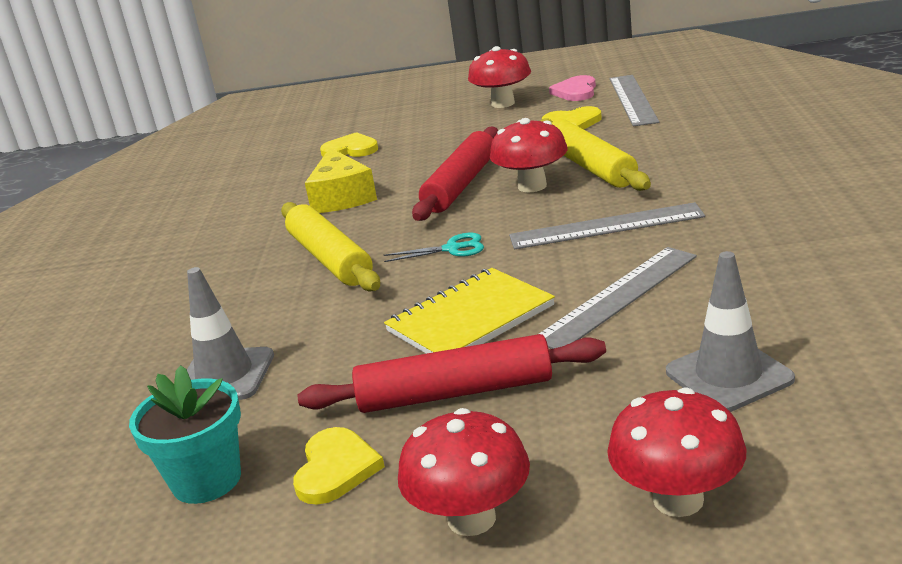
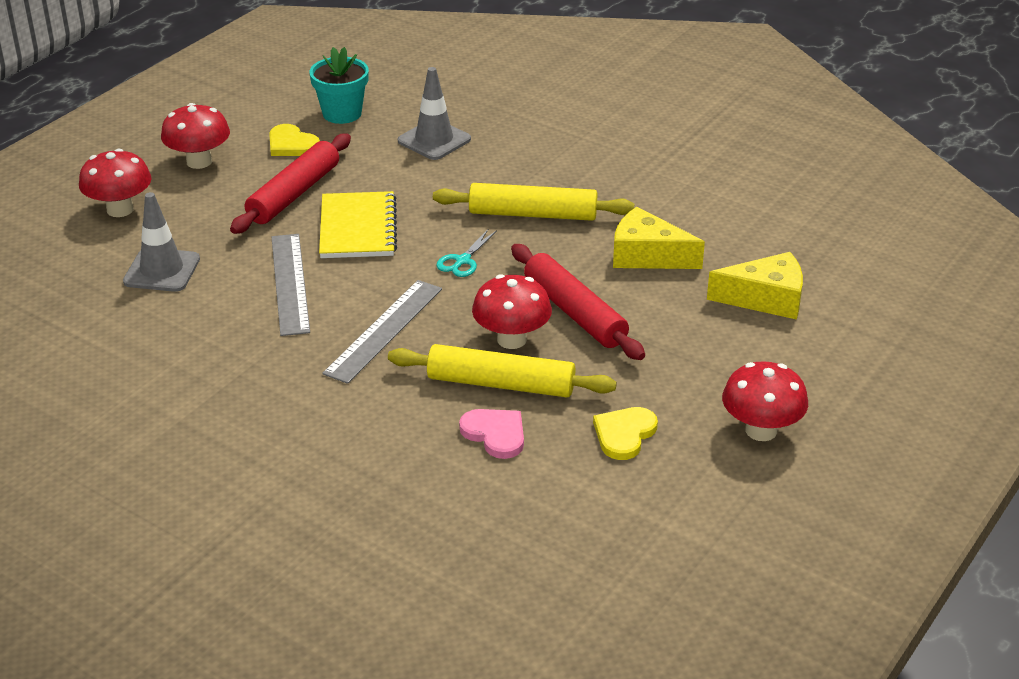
camera: 120 degrees right, 10 degrees up
(351, 149) = (766, 299): yellow heart -> yellow cheese
(576, 91) = (720, 490): pink heart -> pink heart (495, 434)
(633, 99) = (628, 504): grey ruler -> none

